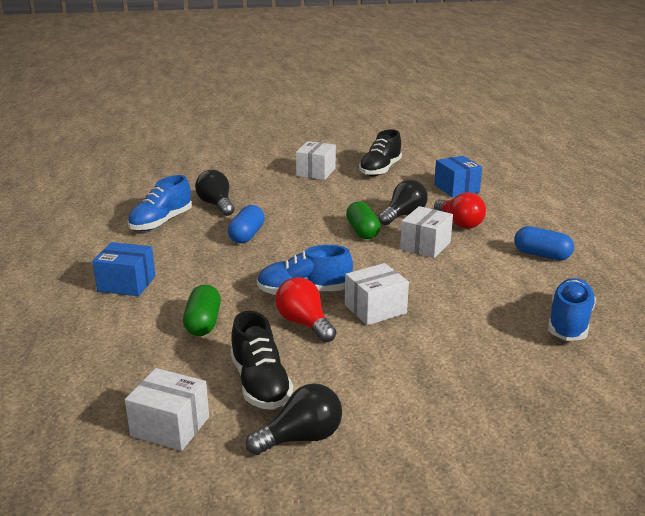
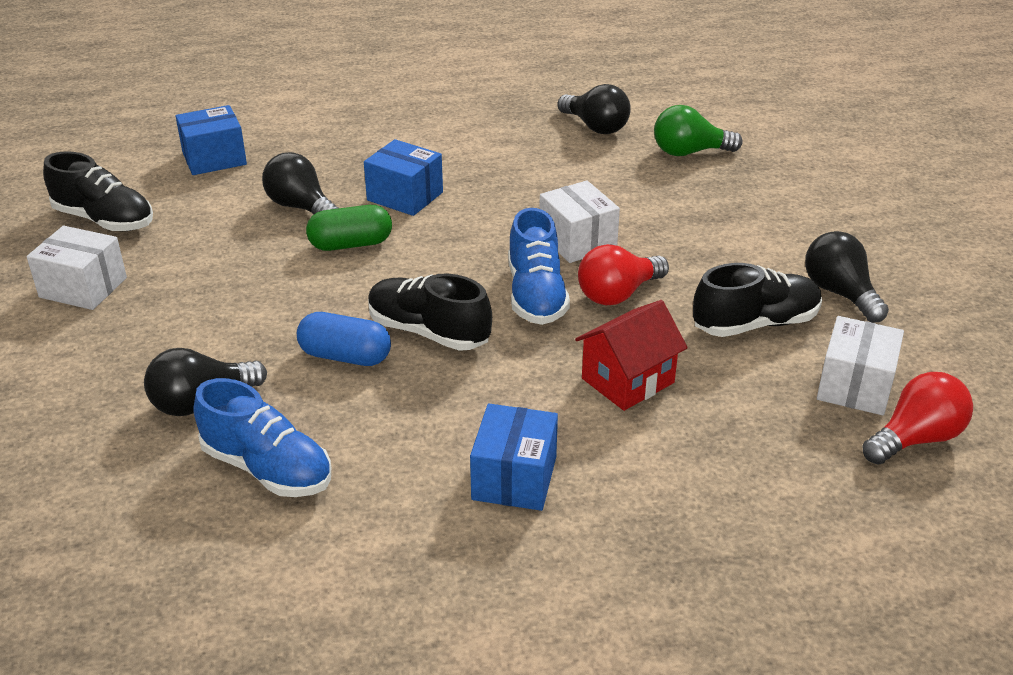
camera: 90 degrees left, 10 degrees up
(203, 323) = (628, 380): green capsule -> red house
(266, 257) = (428, 332): none -> black shoe
(425, 245) = (405, 196): white box -> blue box
(459, 223) = (339, 166): red light bulb -> red light bulb (915, 438)
(541, 255) = (441, 122): blue capsule -> none
(541, 372) = (689, 152): none -> green light bulb
(569, 323) = (595, 127): blue shoe -> black light bulb

